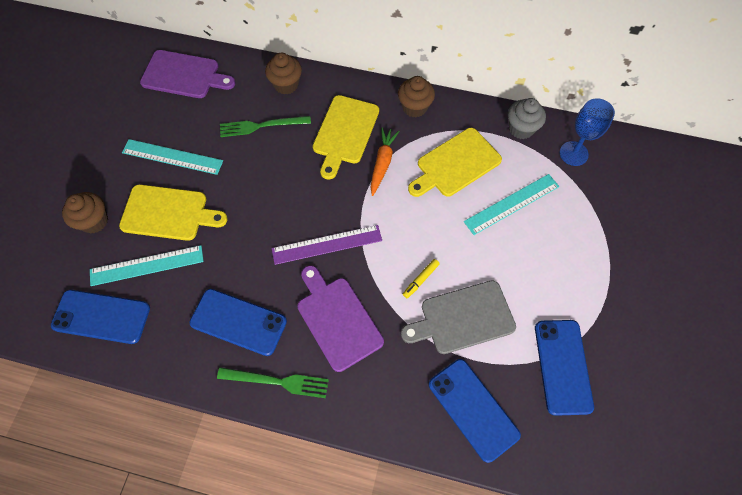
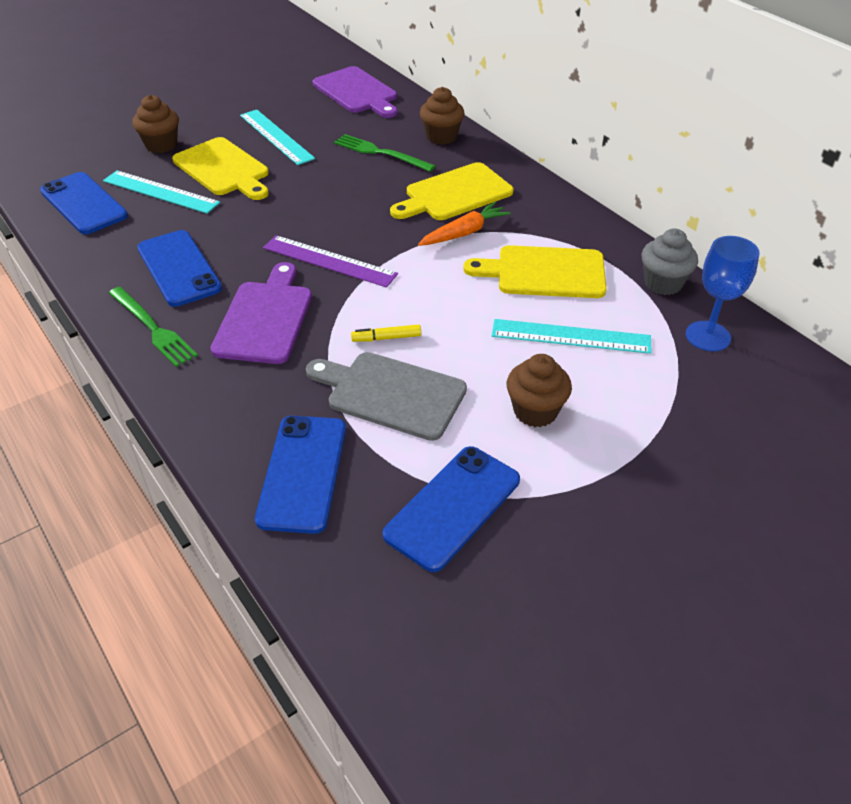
camera: 40 degrees right, 20 degrees down
(414, 107) = (554, 209): brown cupcake -> brown cupcake (535, 411)

